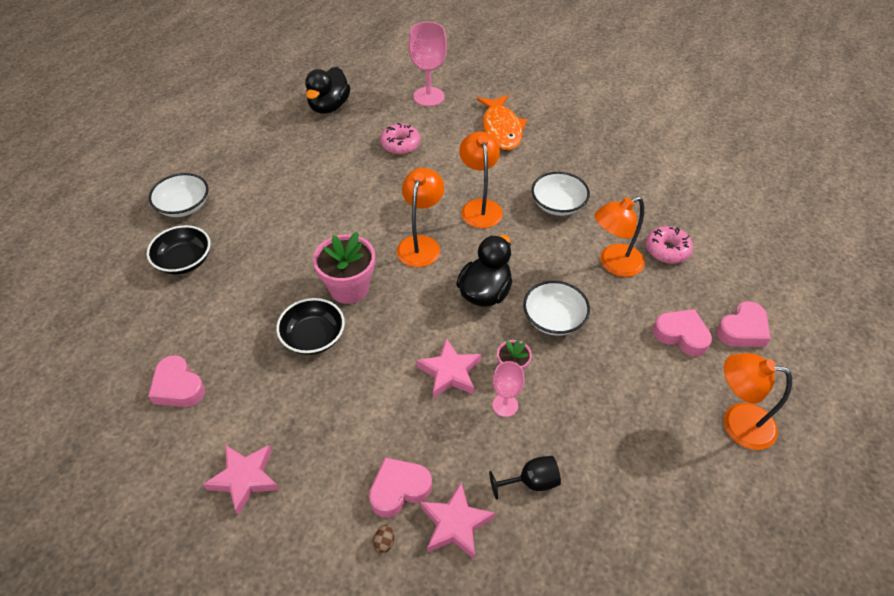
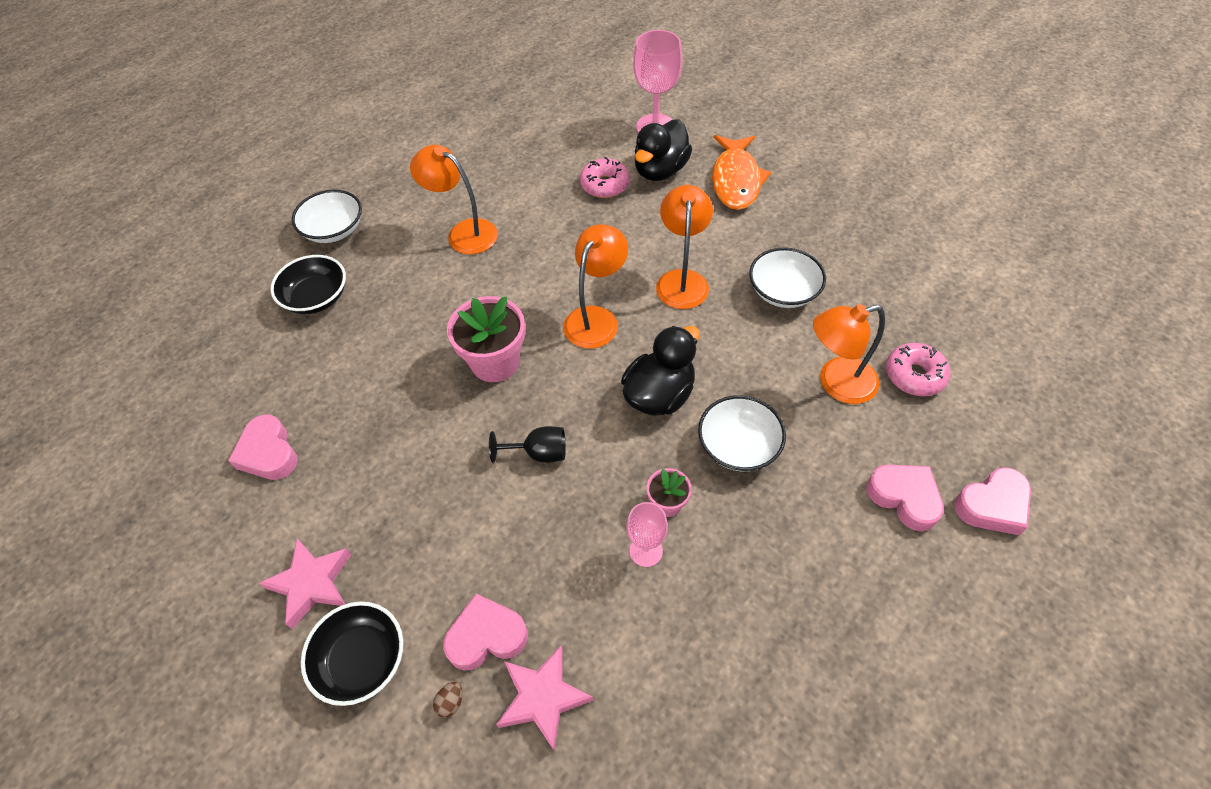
camera: 15 degrees right, 5 degrees up
(313, 337) = (437, 418): black bowl -> black bowl (362, 660)
(329, 106) = (532, 126): black duck -> black duck (660, 170)
(450, 372) = (588, 494): pink star -> none
(531, 482) = (652, 662): black goblet -> black goblet (539, 453)
(737, 423) = (951, 637): orange lamp -> orange lamp (463, 233)

